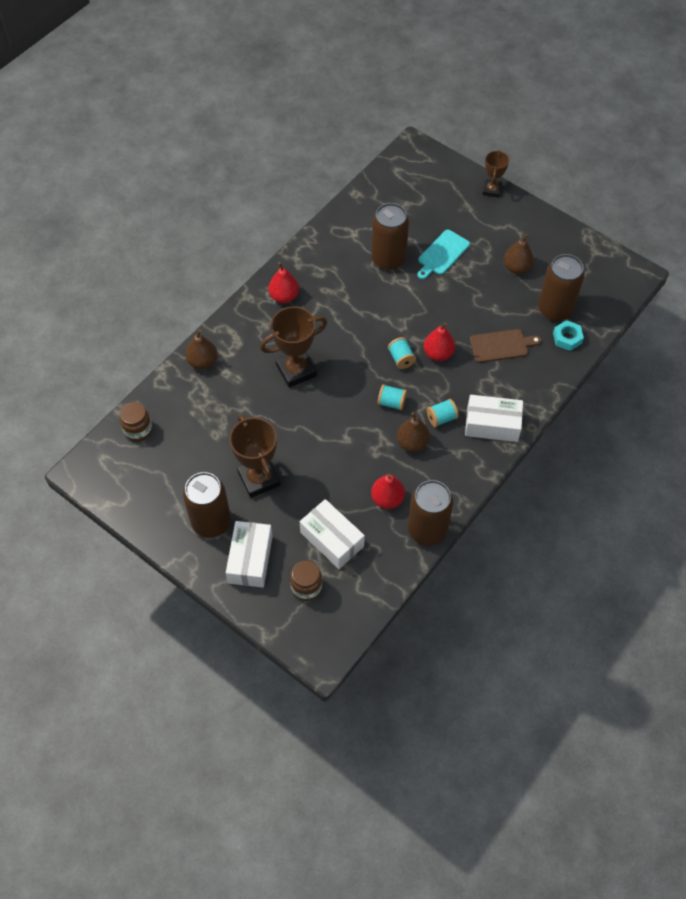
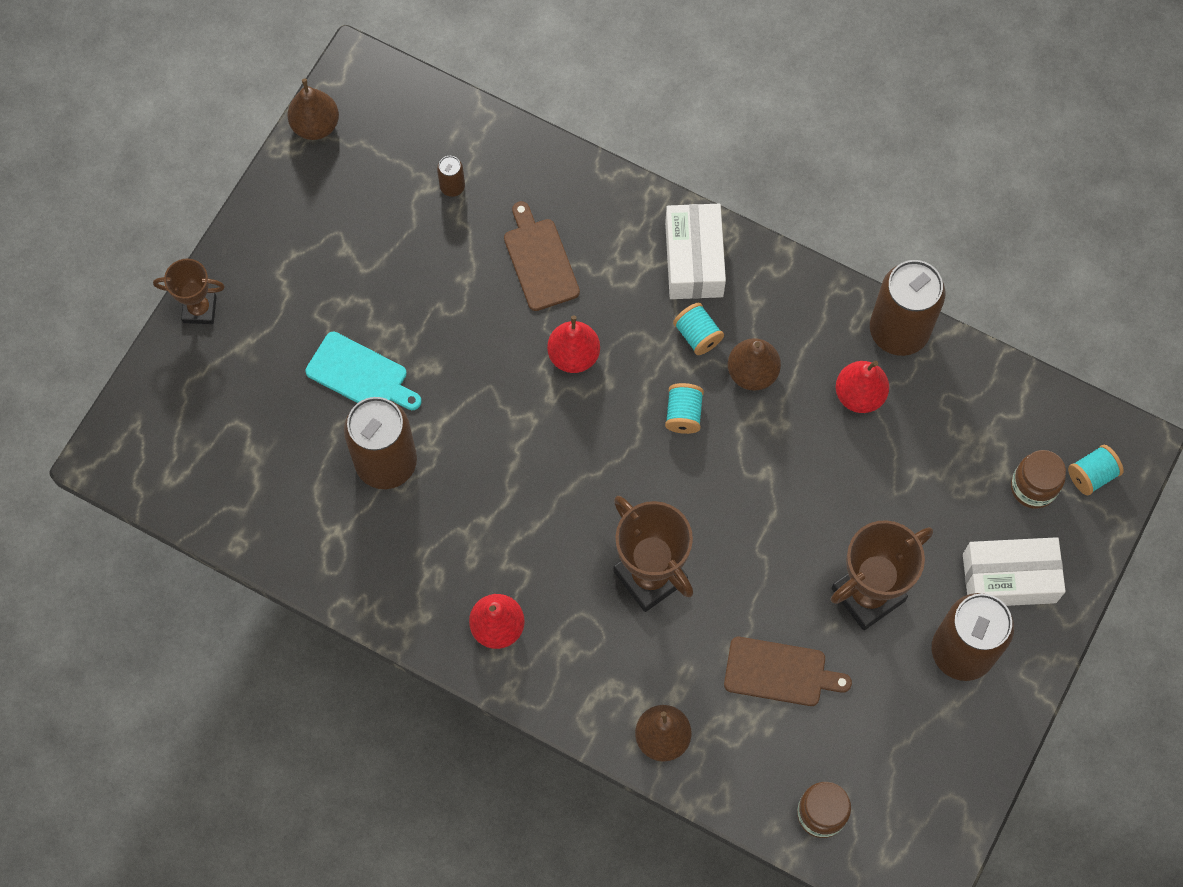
camera: 100 degrees left, 10 degrees up
(224, 424) = (780, 672): none -> brown cutting board
(332, 539) = (947, 464): white box -> none
(401, 358) = (594, 411): turquoise spool -> turquoise spool (1091, 475)
(516, 267) = (372, 252): brown pear -> brown pear (315, 125)
(554, 310) = (452, 187): brown can -> brown can, size x0.42
(567, 338) = (507, 164): turquoise nut -> none

